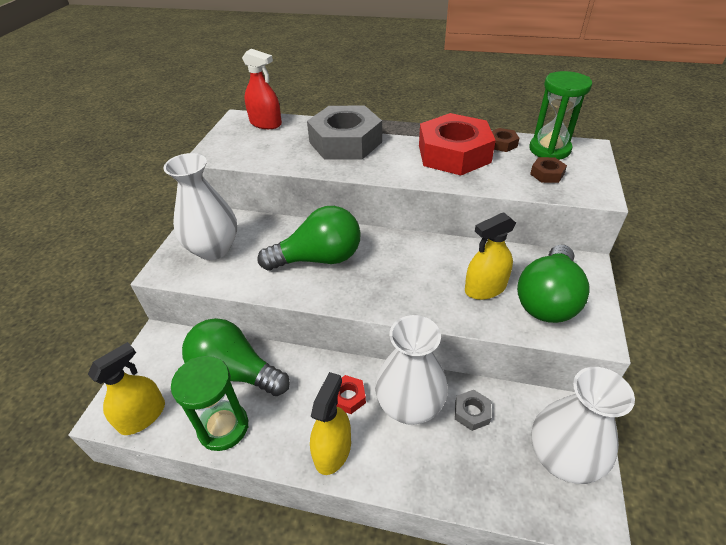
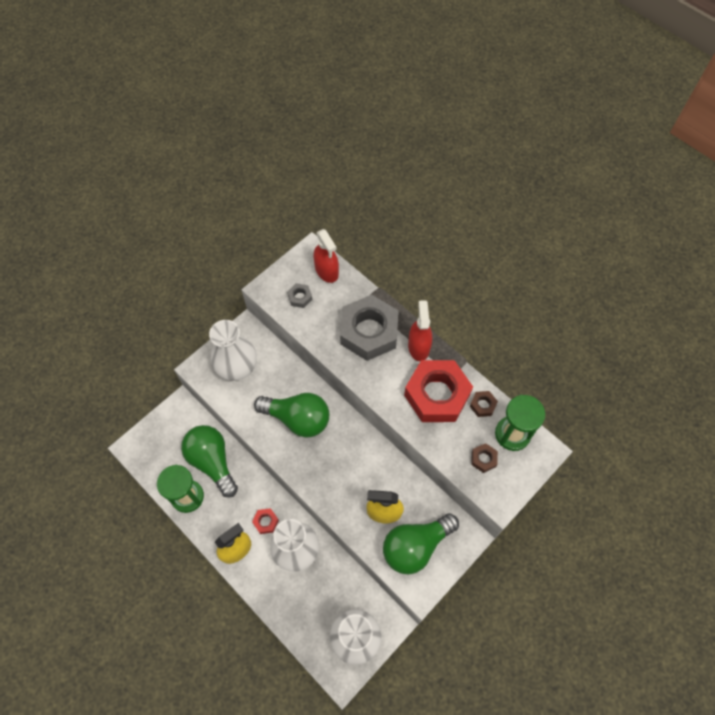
camera: 30 degrees right, 20 degrees up
(142, 416) = (149, 460): yellow spray bottle -> none
(402, 134) = (418, 346): none -> red spray bottle
(471, 413) = (328, 578): grey nut -> grey nut (300, 297)

